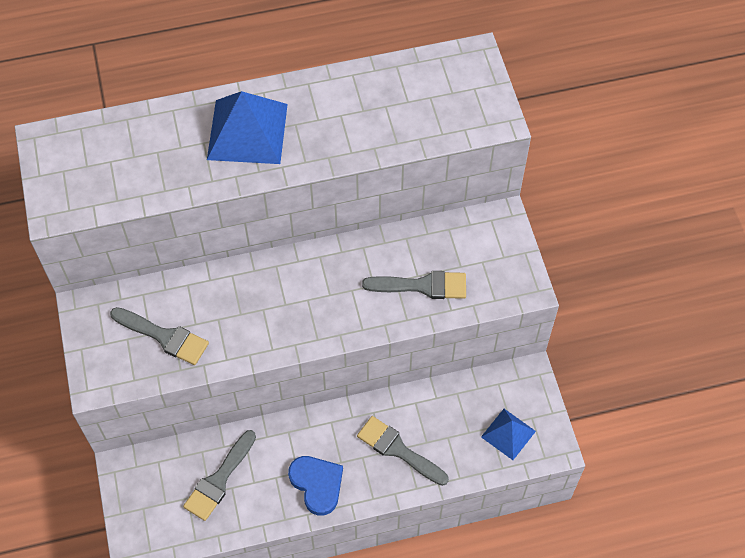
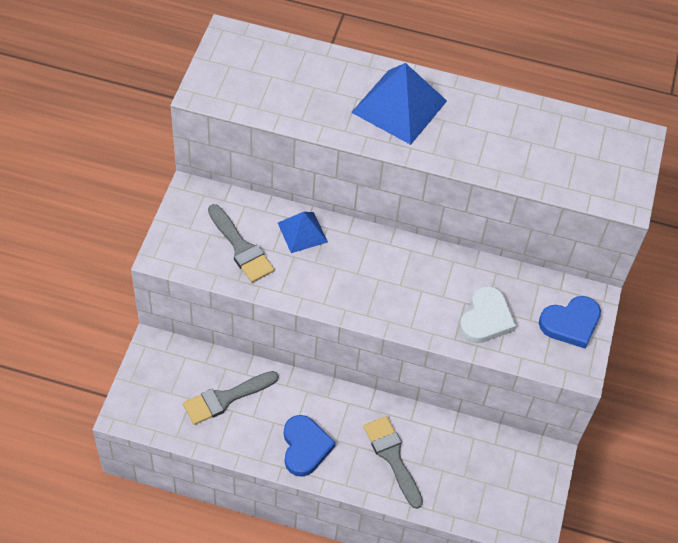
camera: 25 degrees right, 5 degrees down
(422, 286) = (486, 318): grey brush -> white heart
(496, 251) = (570, 323): none -> blue heart
(508, 434) = (499, 497): blue pyramid -> blue pyramid (302, 232)

